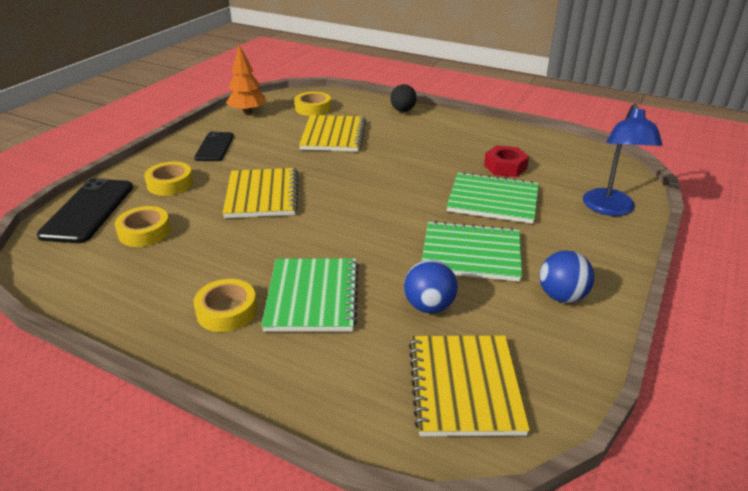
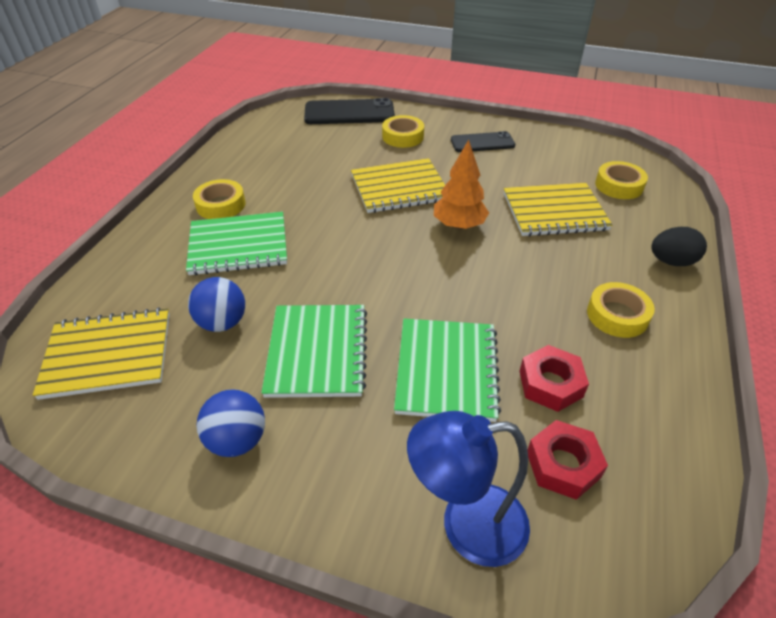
camera: 80 degrees right, 10 degrees up
(144, 232) = (324, 144): yellow tape -> yellow tape (617, 315)
(247, 112) = (574, 145): orange tree -> orange tree (459, 225)
(564, 174) = (563, 464): none -> red nut

